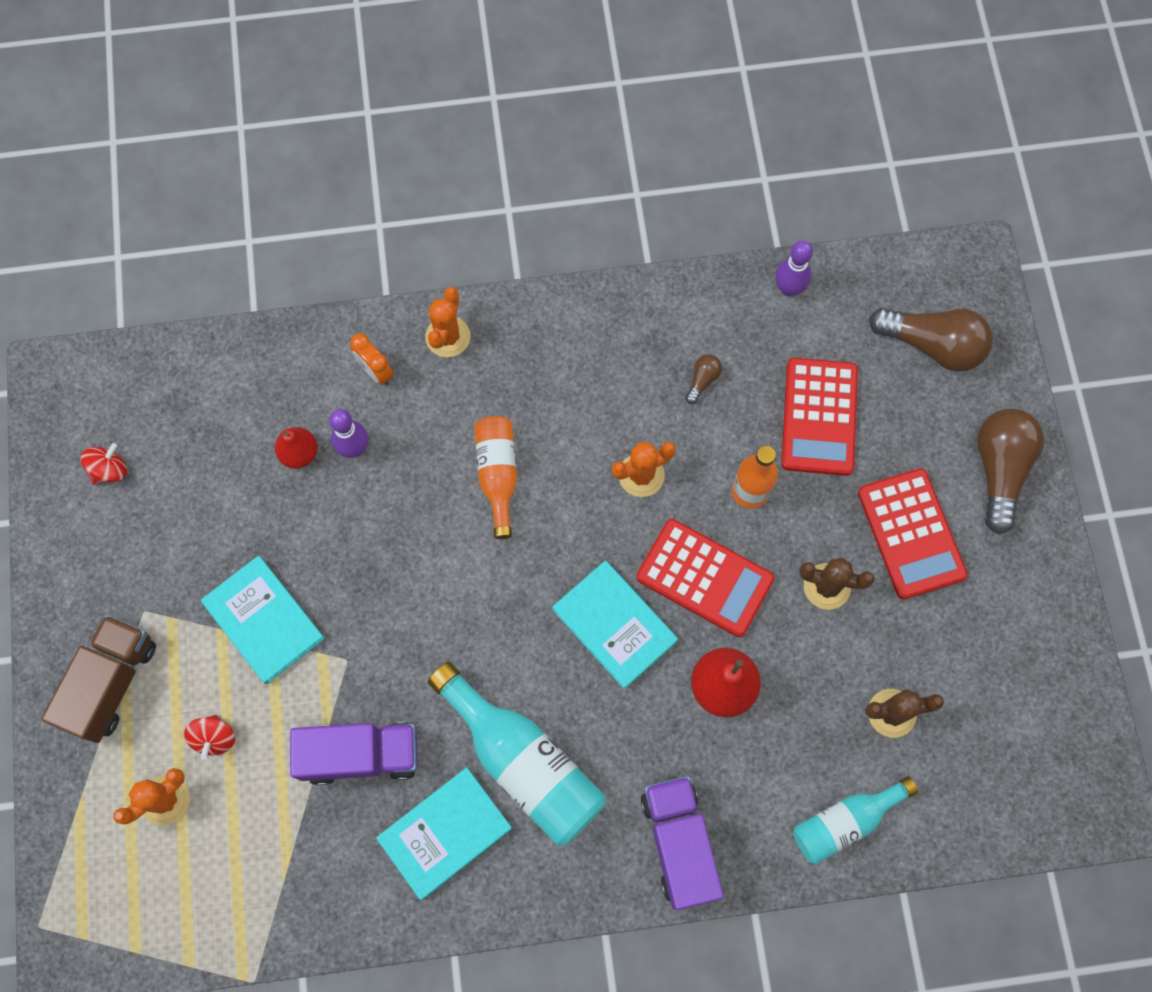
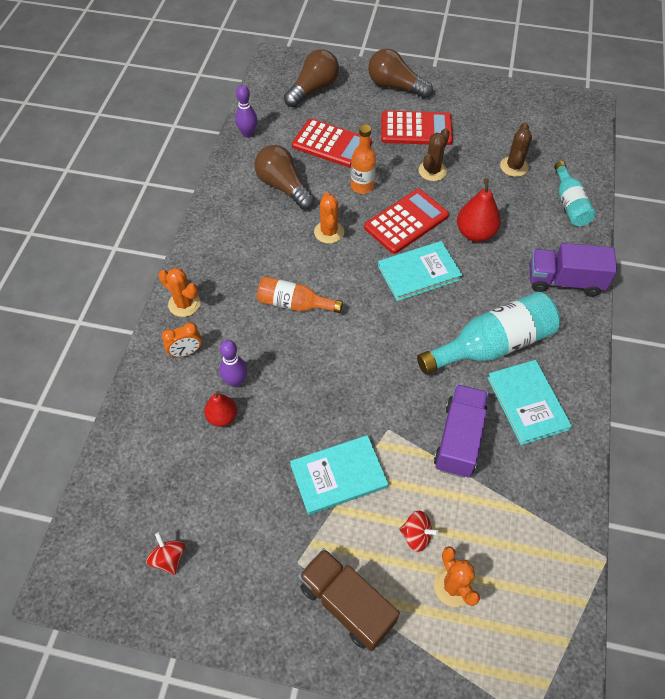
camera: 70 degrees left, 15 degrees down
(702, 380) = (283, 187): brown light bulb -> brown light bulb, size x2.26

